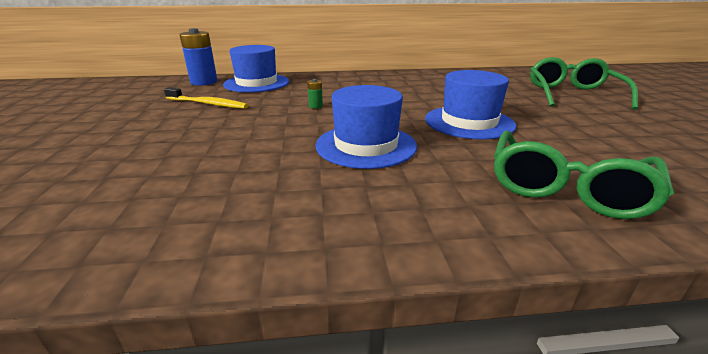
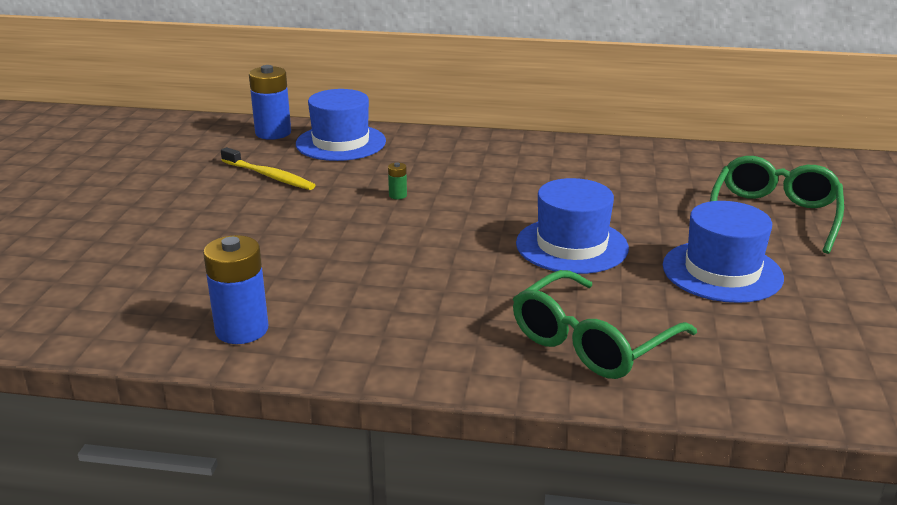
camera: 15 degrees right, 0 degrees up
(214, 229) = (242, 330): none -> blue battery
(366, 145) = (422, 263): blue hat -> blue hat (722, 271)

